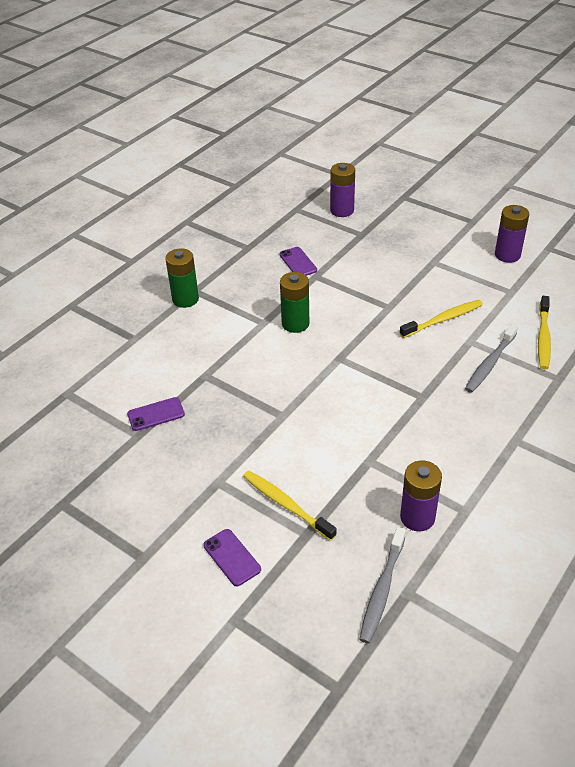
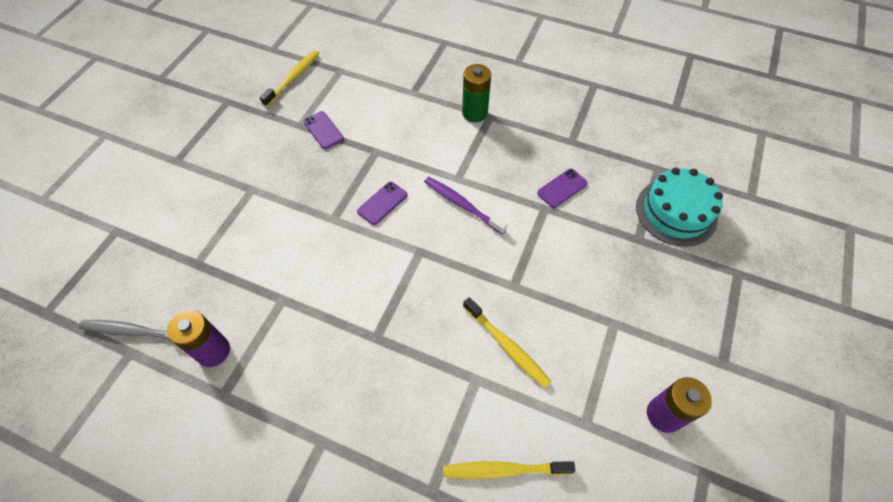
camera: 75 degrees right, 15 degrees up
(231, 557) = (173, 216): purple phone -> purple phone (382, 203)
(286, 504) = (227, 242): yellow toothbrush -> yellow toothbrush (293, 78)
(295, 324) = (462, 205): green battery -> purple toothbrush
(342, 210) = (676, 212): purple battery -> turquoise cake
(490, 363) = (441, 405): grey toothbrush -> none

